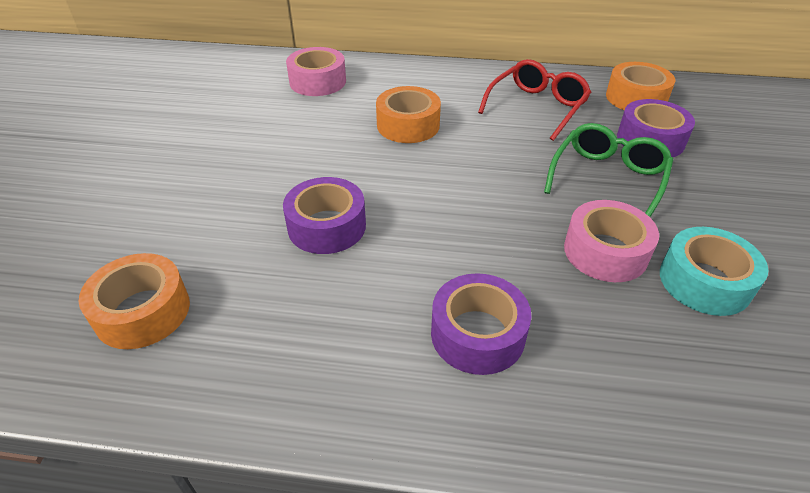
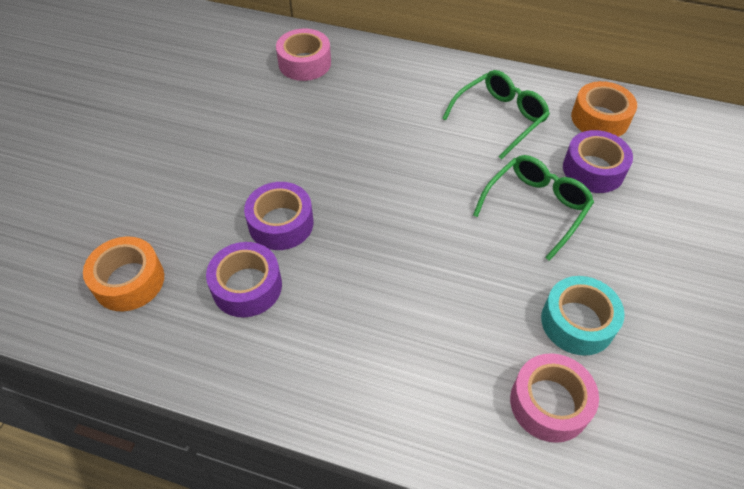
camera: 10 degrees right, 10 degrees up
(408, 125) = (374, 125): orange tape -> none
(477, 334) = (375, 339): purple tape -> purple tape (247, 286)
(537, 107) = (500, 118): red glasses -> green glasses
(605, 252) = (505, 281): pink tape -> pink tape (549, 403)

